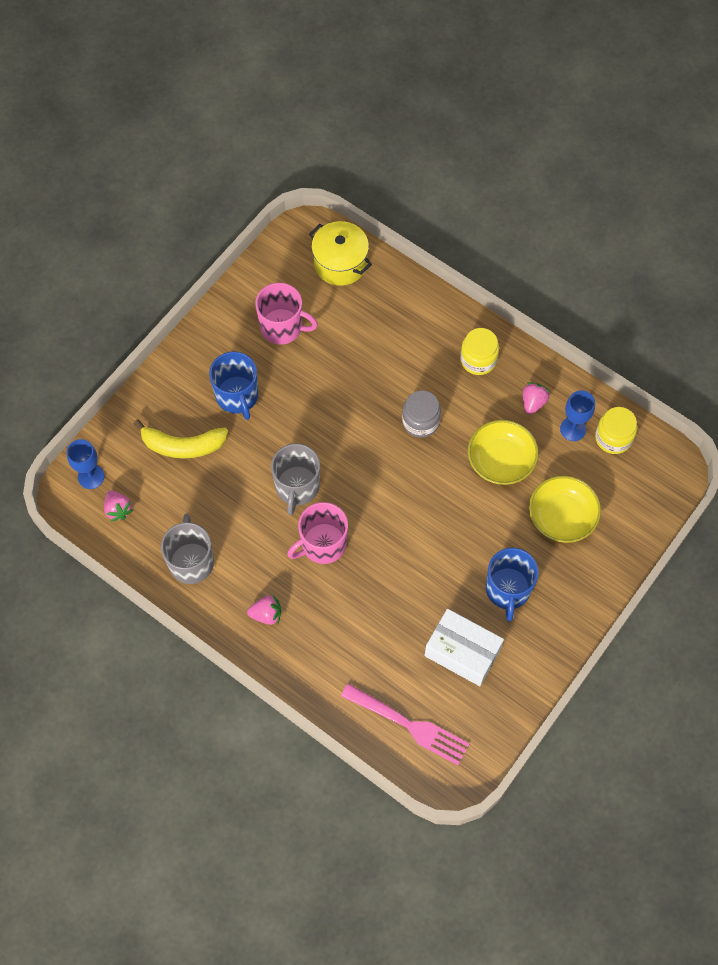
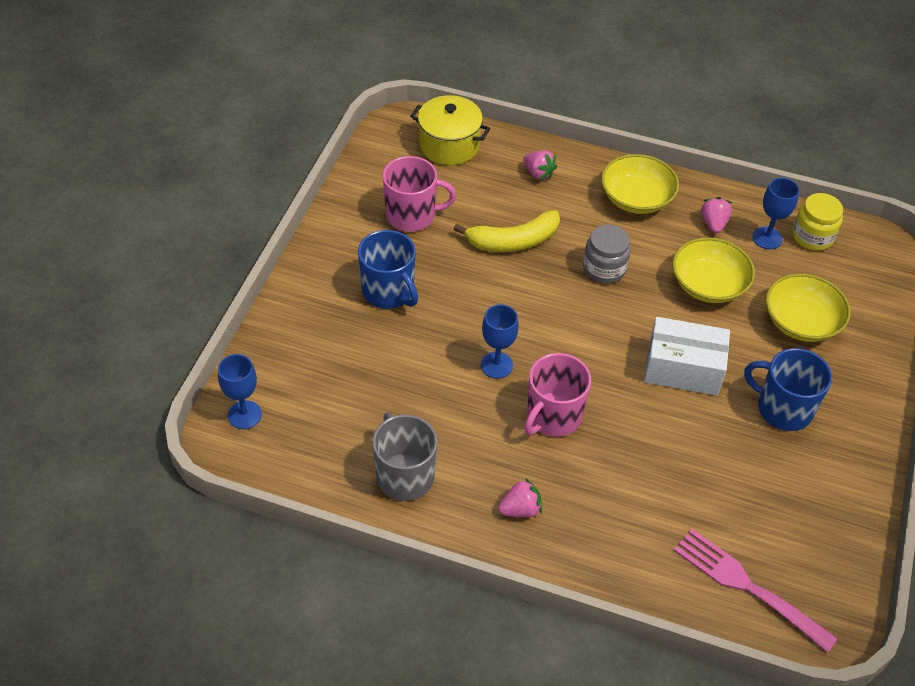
camera: 20 degrees left, 15 degrees down
(118, 509) = (292, 442): pink strawberry -> pink strawberry (538, 173)
(183, 445) = (345, 355): yellow banana -> yellow banana (513, 241)
(297, 487) = (496, 365): grey mug -> blue goblet
(409, 725) = (747, 586): pink fork -> pink fork turned 150 degrees counterclockwise
(462, 652) = (767, 488): white box -> white box (682, 369)
(478, 360) = (636, 198): yellow jar -> yellow bowl
(508, 590) = (783, 408): blue mug -> blue mug turned 135 degrees clockwise

